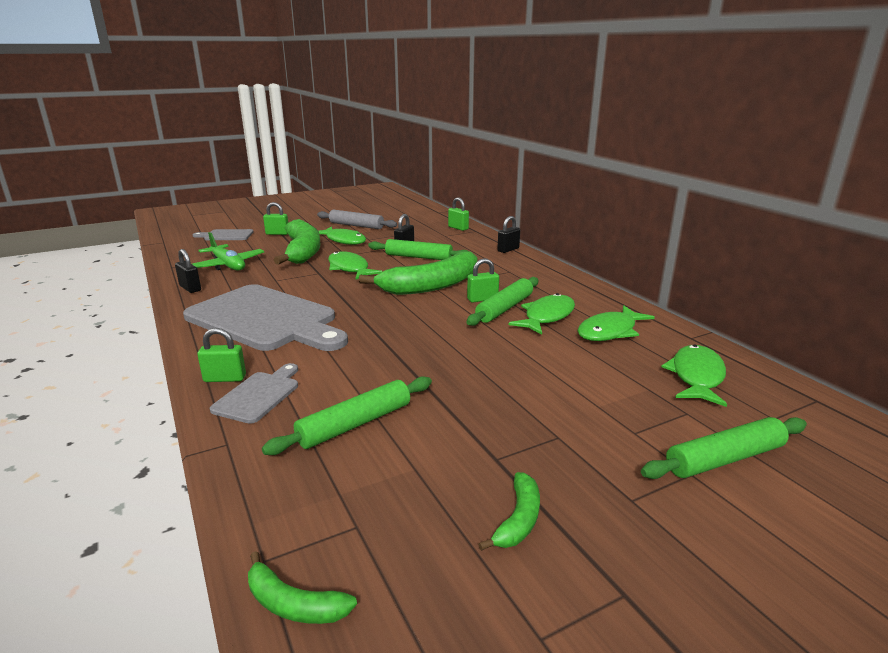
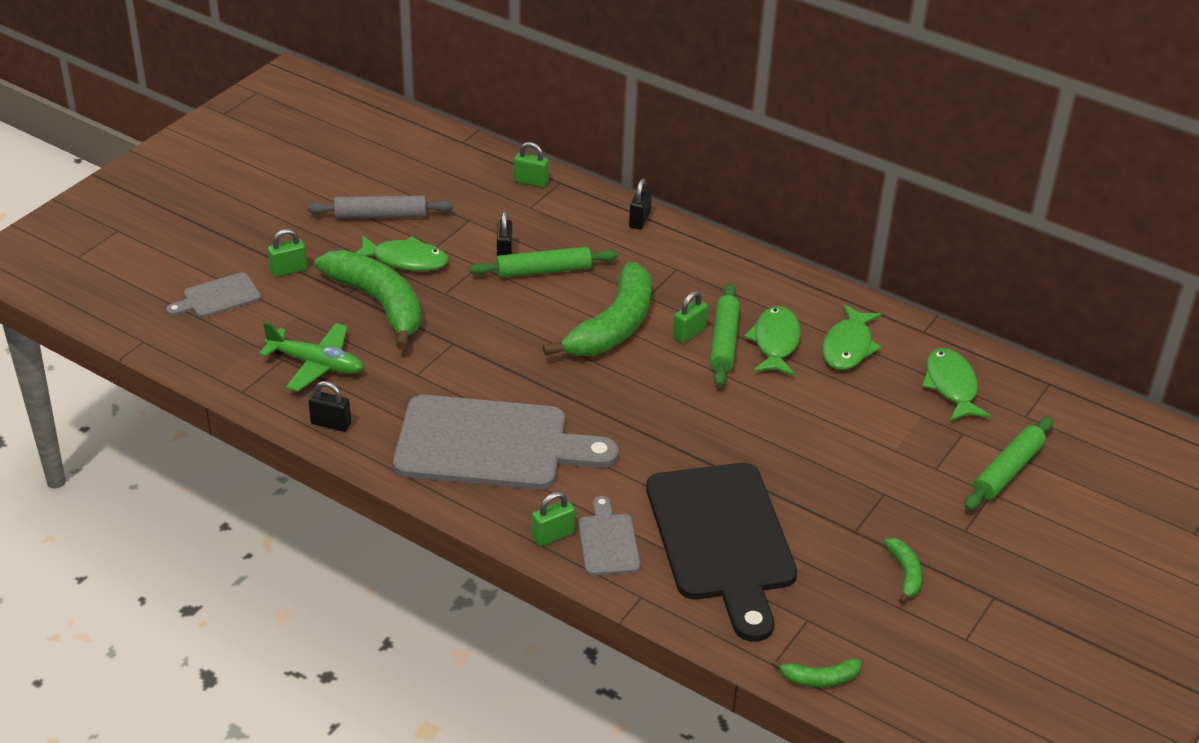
camera: 30 degrees left, 15 degrees up
(349, 269) = (483, 322): green fish -> none
(355, 424) = (722, 540): green rolling pin -> black cutting board

